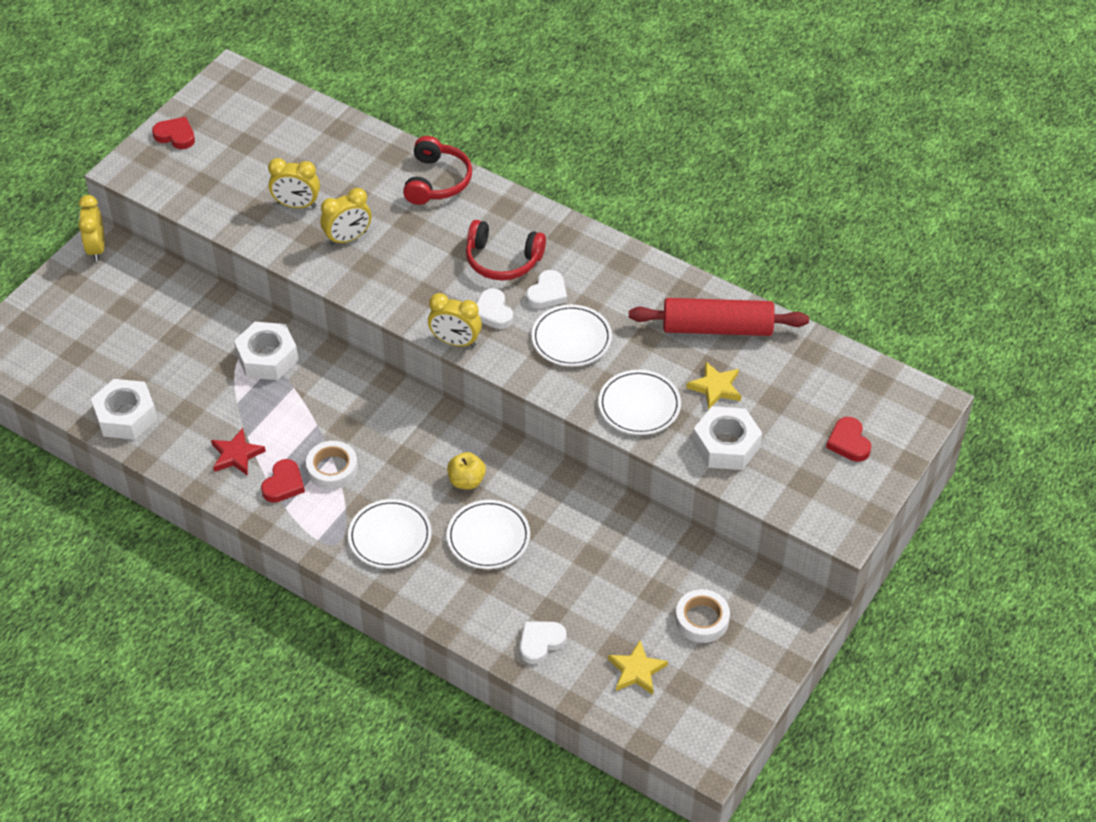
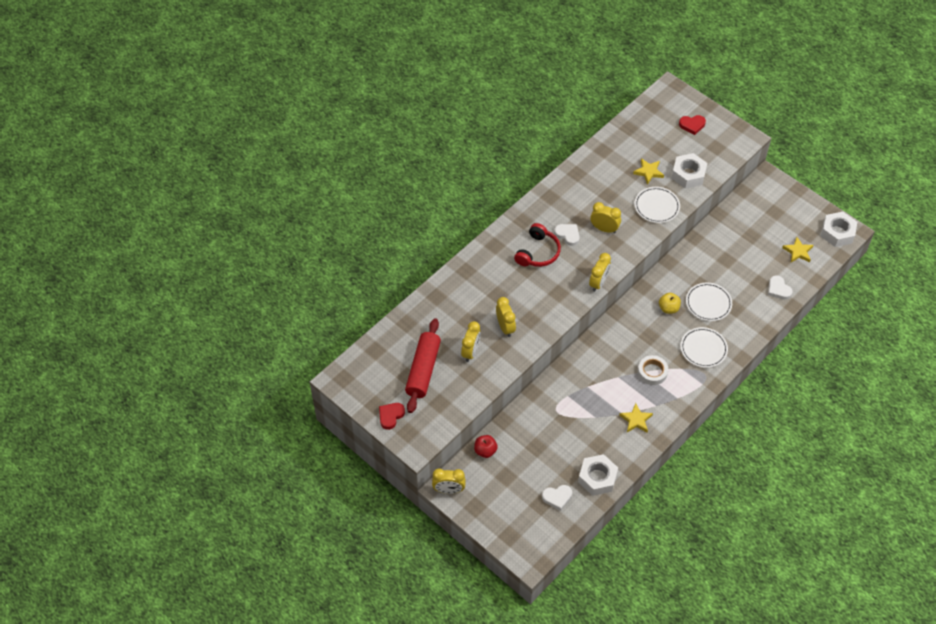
camera: 80 degrees left, 5 degrees up
(165, 280) = (485, 451): none -> red apple
(236, 455) = (636, 420): red star -> yellow star
(267, 357) = (561, 398): white nut -> white nut (837, 233)
(283, 484) = (660, 397): red heart -> none
(437, 181) = (465, 277): red headphones -> none
(493, 312) = (578, 262): white heart -> white heart (557, 497)
(571, 338) = (604, 229): white plate -> yellow clock
(702, 619) = (769, 220): white tape -> none
(717, 328) = (606, 164): red rolling pin -> red rolling pin (423, 370)

